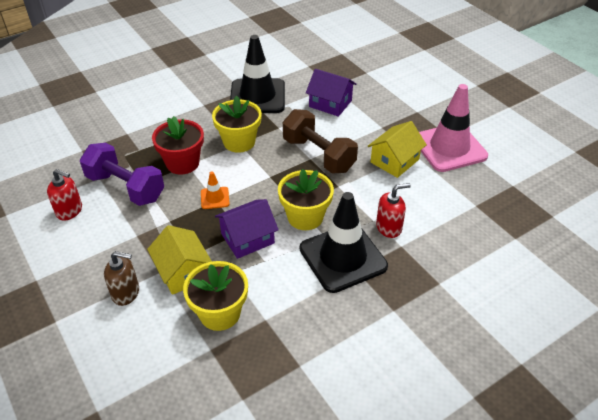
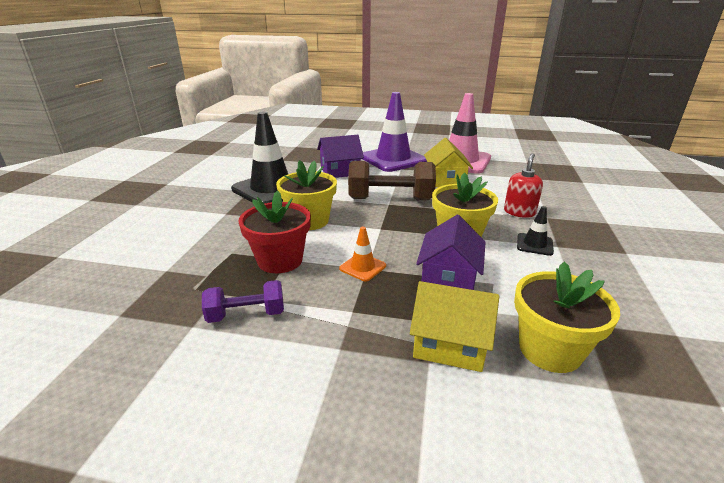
camera: 45 degrees left, 15 degrees down
(69, 211) = (200, 386): red soap dispenser -> none
(125, 187) = (246, 314): purple dumbbell -> purple dumbbell, size x0.58
(126, 293) = (435, 414): brown soap dispenser -> none
(343, 257) = (534, 244): black traffic cone -> black traffic cone, size x0.43
(394, 112) = (393, 159): none -> purple traffic cone

